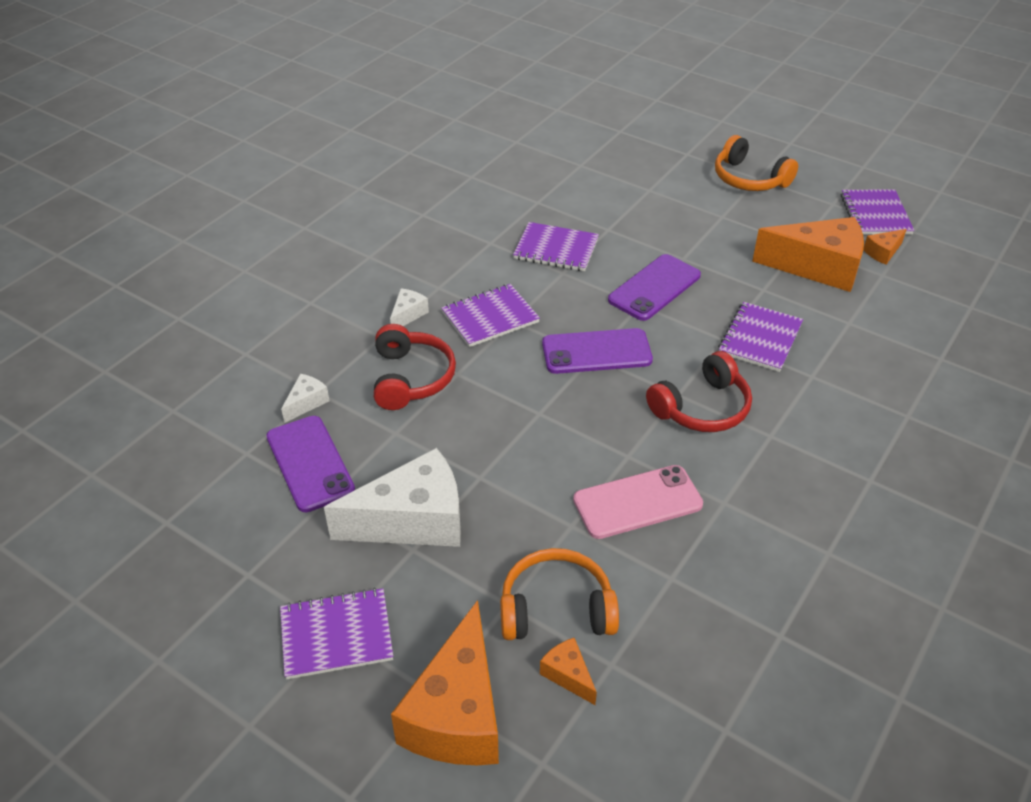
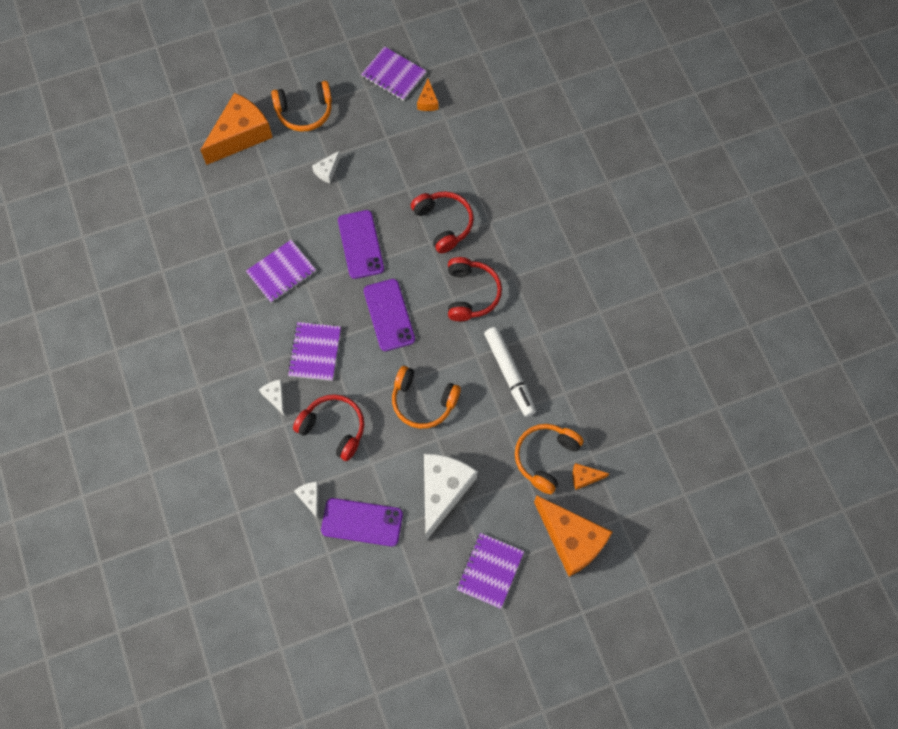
camera: 55 degrees left, 25 degrees up
(517, 438) = (423, 402): none -> orange headphones
(596, 352) = (389, 315): purple phone -> purple phone turned 45 degrees counterclockwise
(637, 502) = (509, 374): pink phone -> white marker
(706, 224) = (327, 171): none -> white cheese
(760, 338) = (444, 223): purple notebook -> red headphones
(818, 267) = (412, 145): orange cheese -> orange cheese (240, 135)

